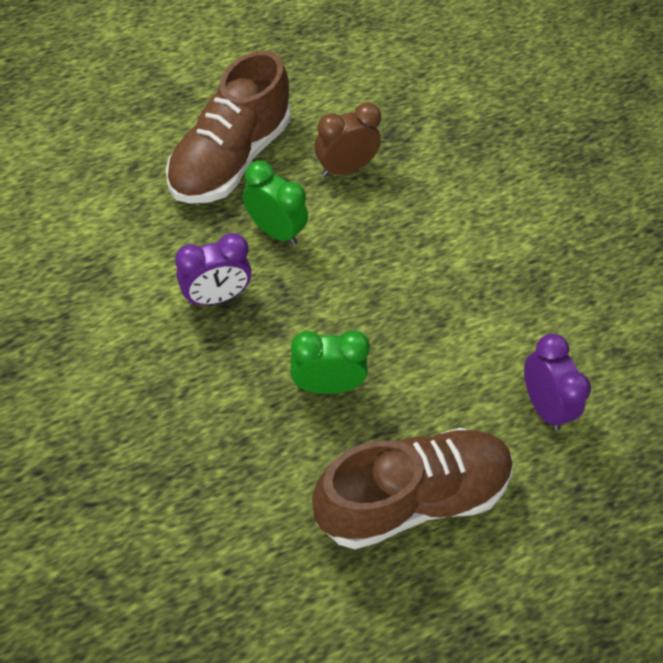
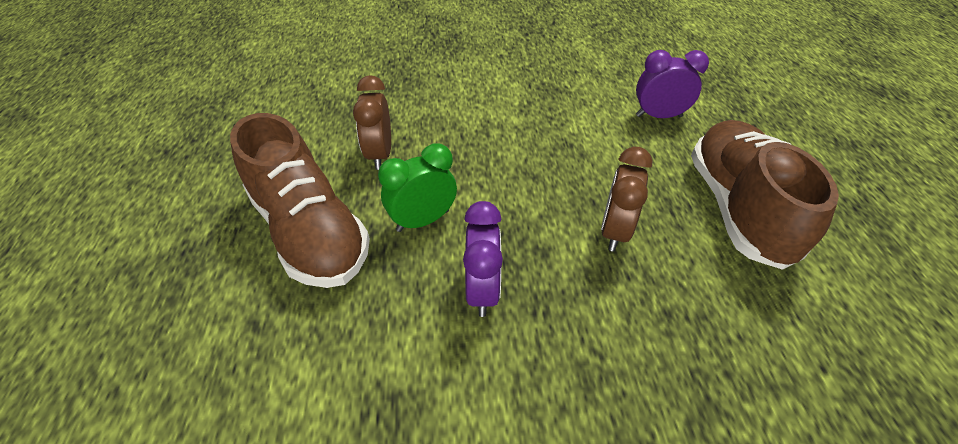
camera: 65 degrees left, 10 degrees down
(327, 385) = (614, 231): green clock -> brown clock

